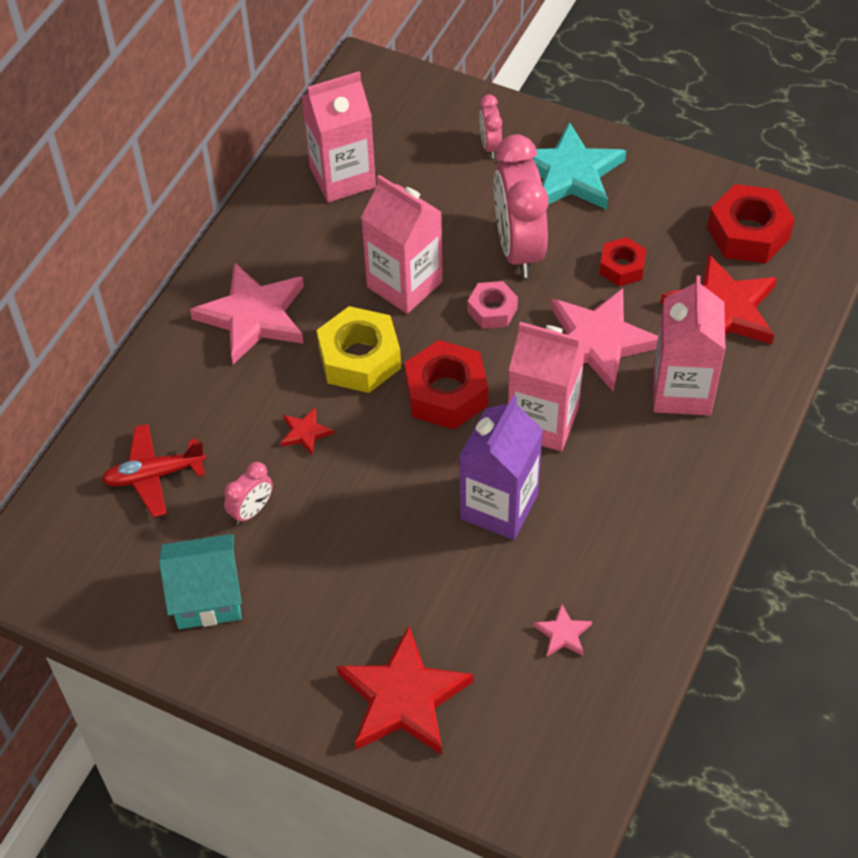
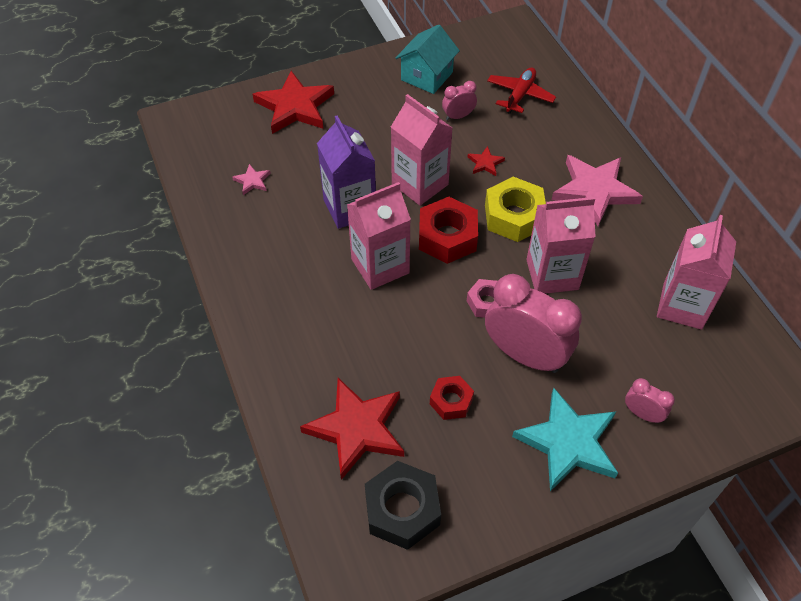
camera: 130 degrees right, 0 degrees up
(251, 510) = (458, 116): pink clock -> pink clock turned 75 degrees clockwise
(598, 341) = (406, 338): pink star -> none
(682, 391) = (324, 350): pink carton -> pink carton (420, 184)
(748, 233) = (402, 510): red nut -> black nut

